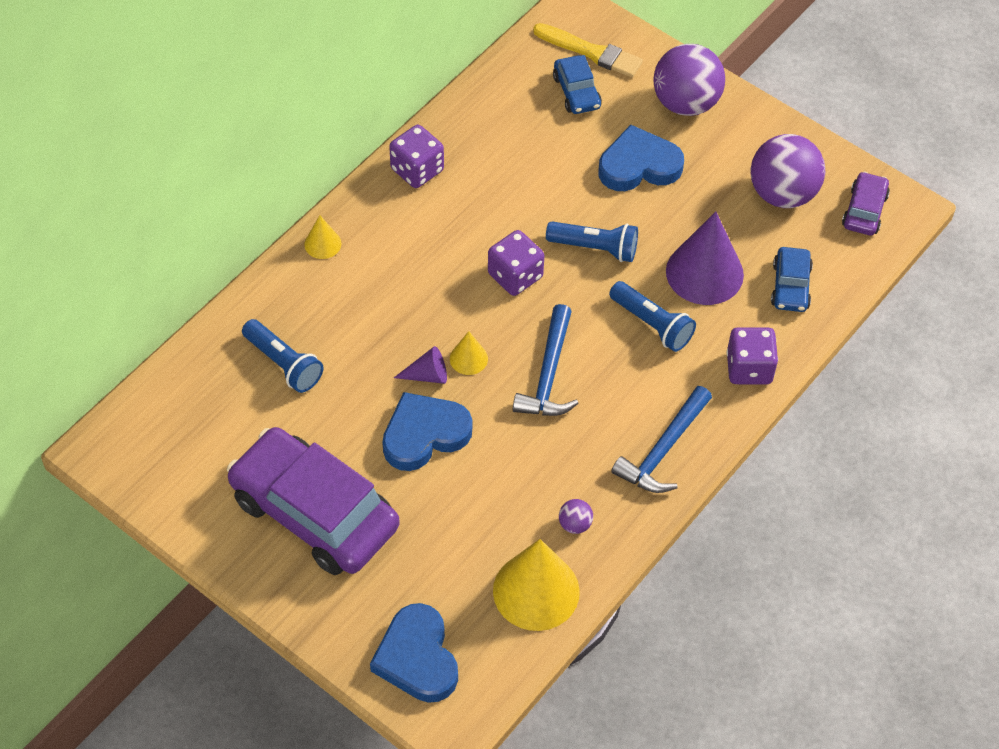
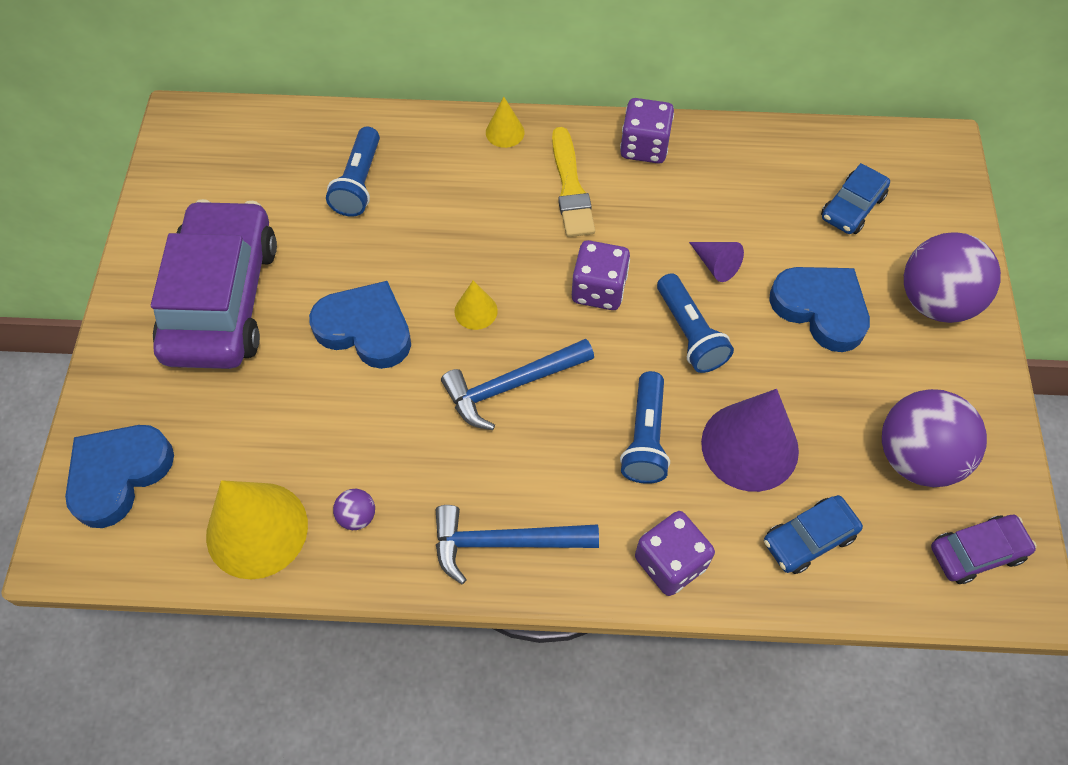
camera: 55 degrees right, 5 degrees up
(427, 375) = (431, 291): purple cone -> purple cone (716, 265)
(591, 52) = (909, 190): yellow brush -> yellow brush (570, 188)

